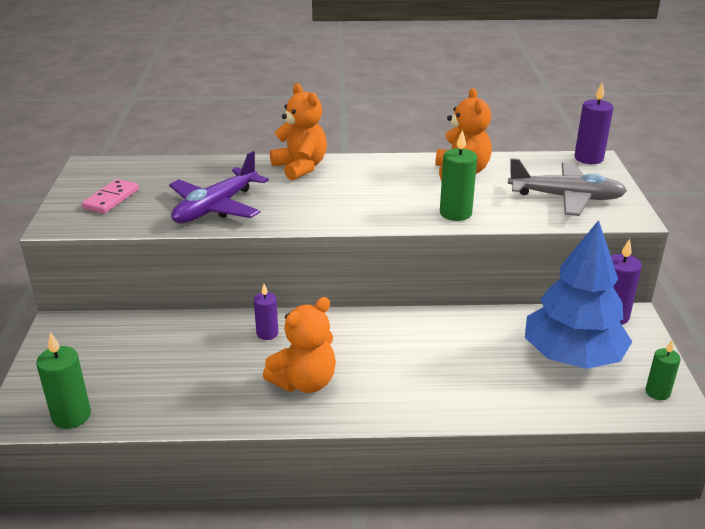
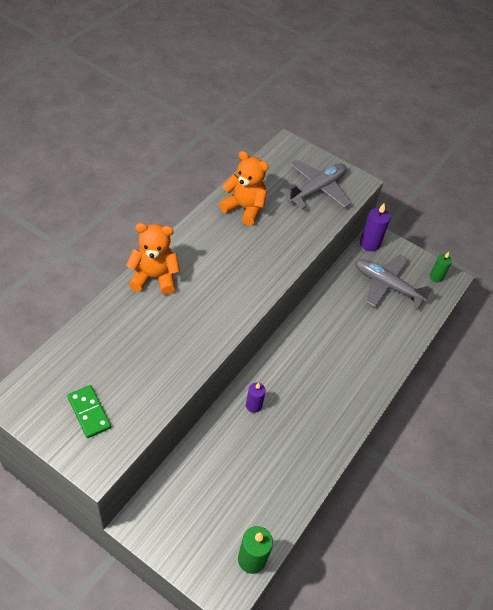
camera: 60 degrees left, 20 degrees up
(111, 199) = (89, 412): pink domino -> green domino
(215, 207) = (166, 357): purple plane -> none
(304, 382) = (315, 415): orange teddy bear -> none
(455, 213) = (289, 246): green candle -> none
(572, 356) = (387, 285): blue tree -> grey plane
(588, 158) = (283, 145): purple candle -> none

